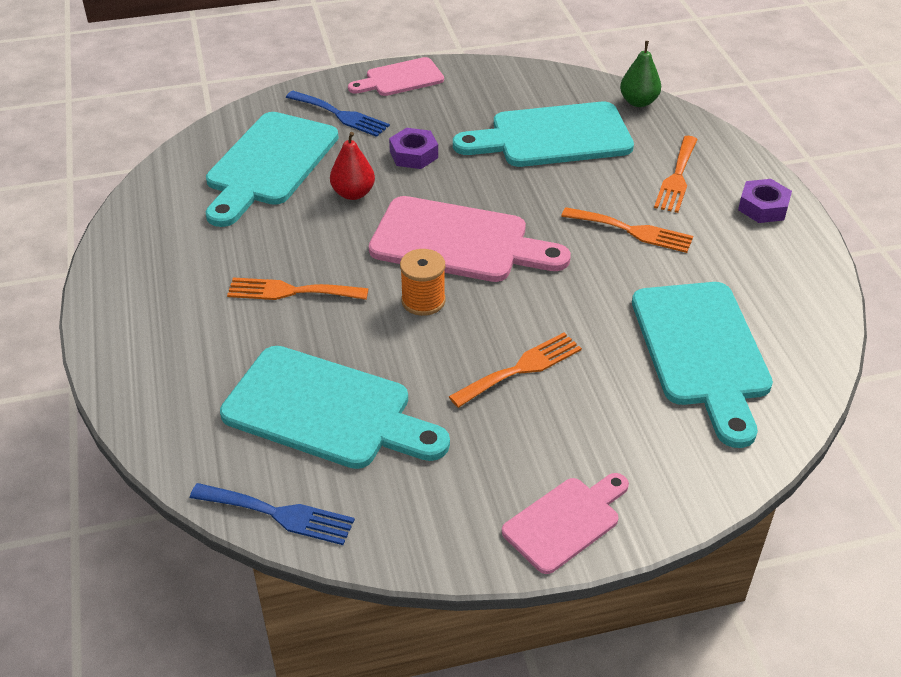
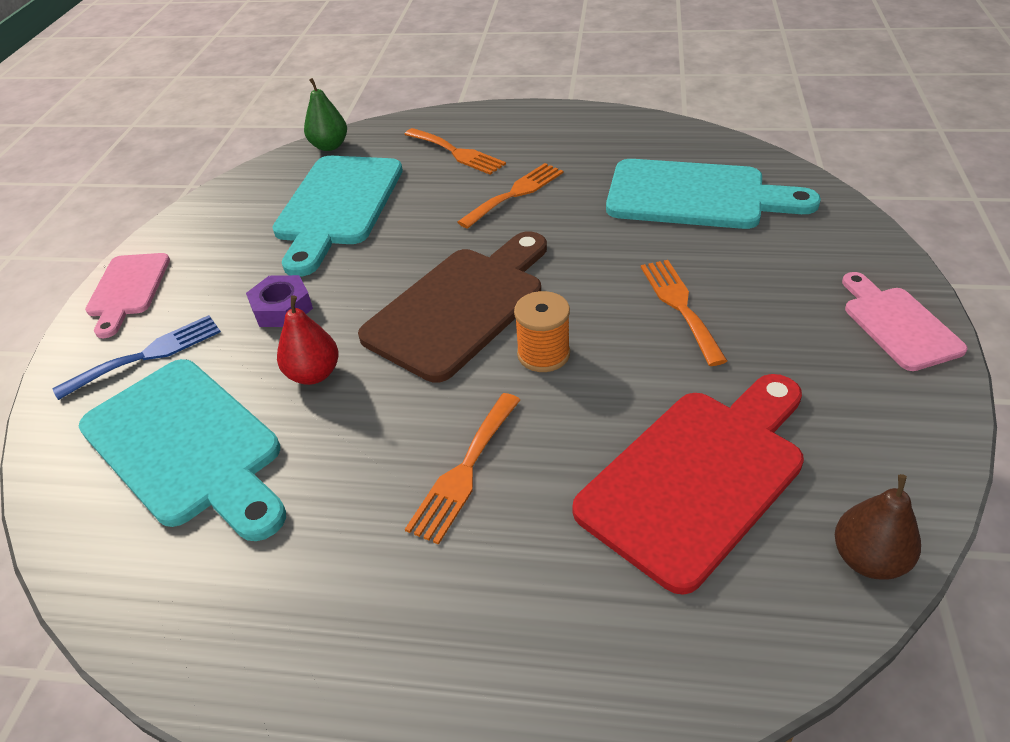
camera: 65 degrees left, 0 degrees up
(279, 514) = (868, 559): blue fork -> brown pear
(326, 411) = (698, 477): turquoise cutting board -> red cutting board
(458, 242) = (460, 307): pink cutting board -> brown cutting board
(763, 207) = (527, 122): purple nut -> none

